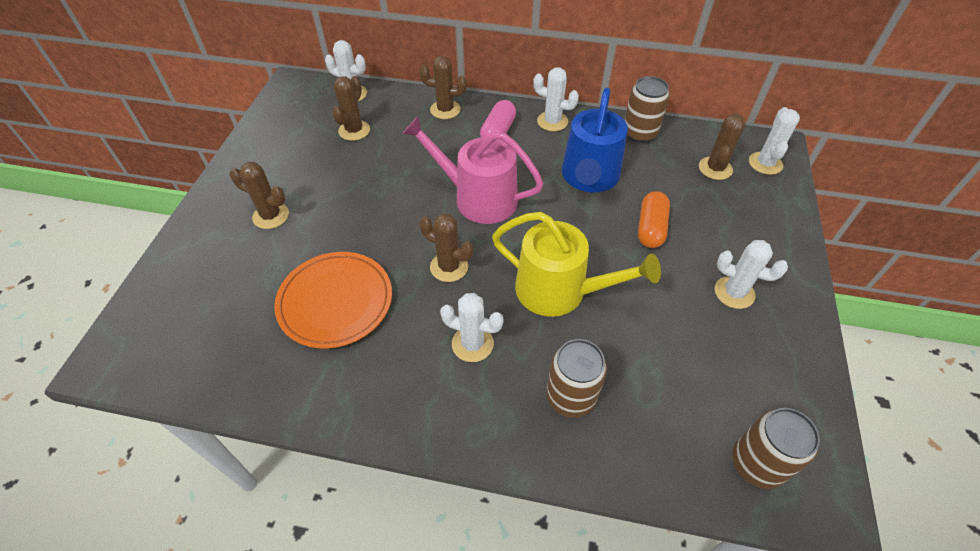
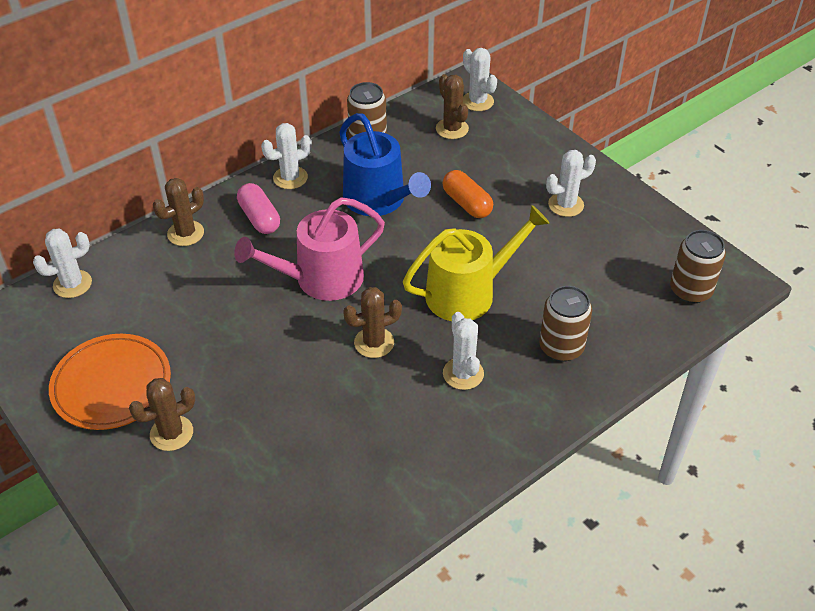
camera: 50 degrees left, 5 degrees down
(335, 302) = (330, 438): orange plate -> orange plate (112, 385)
(354, 130) = (129, 312): brown cactus -> none
(472, 344) = (463, 374): white cactus -> white cactus turned 75 degrees counterclockwise

